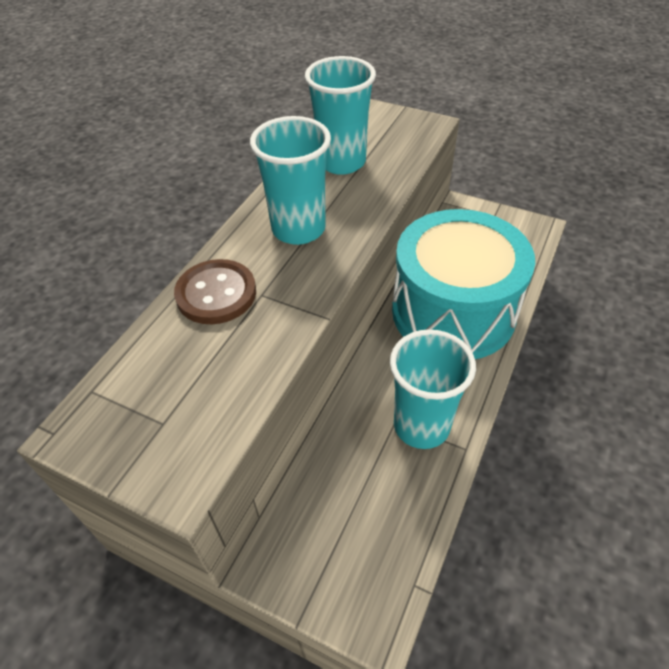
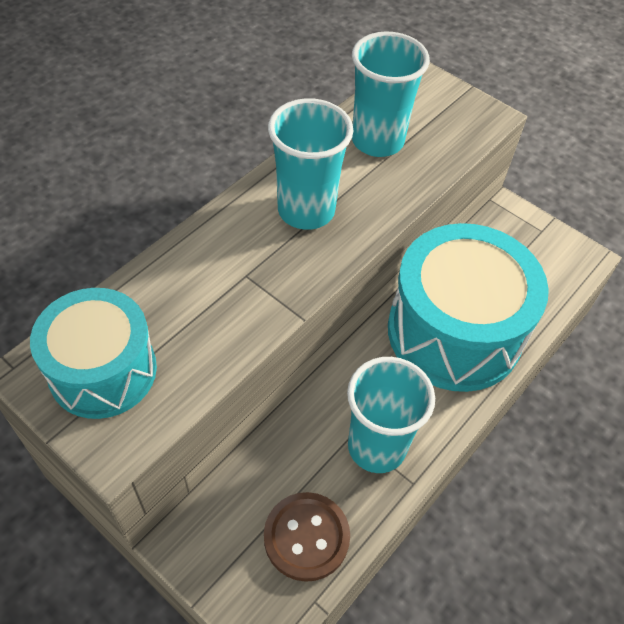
camera: 10 degrees right, 5 degrees up
(147, 412) = (103, 371): none -> turquoise drum
(216, 294) = (201, 263): brown button -> brown button (306, 537)

